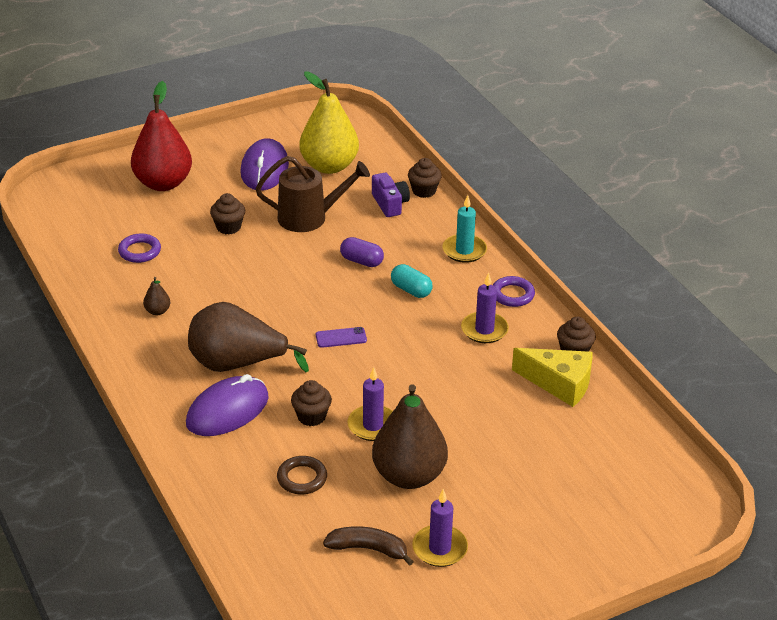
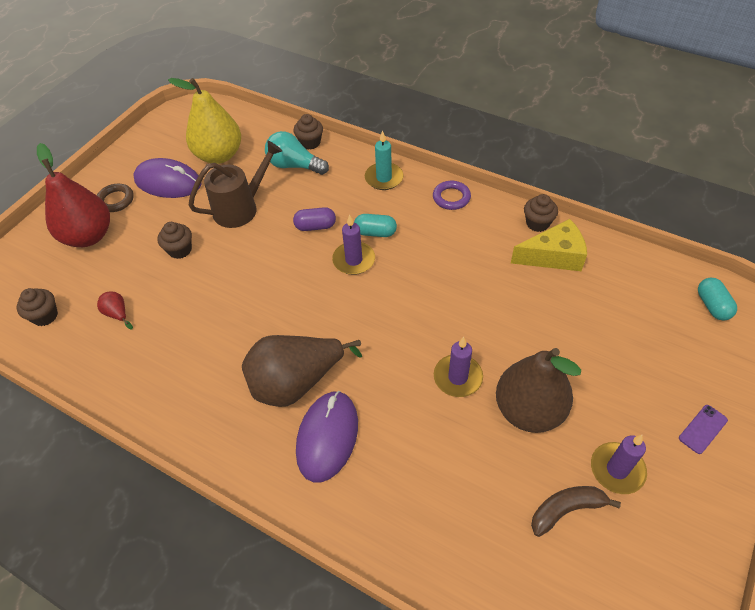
camera: 30 degrees left, 15 degrees up
(139, 251) = (117, 314): purple ring -> red pear
(157, 311) = (181, 367): brown pear -> none
(264, 169) = (168, 182): purple mouse -> purple mouse turned 45 degrees counterclockwise
(302, 478) = (449, 469): brown ring -> brown ring (116, 200)
(311, 416) = (402, 399): brown cupcake -> brown cupcake (45, 316)
(341, 338) = (359, 306): purple phone -> purple phone (702, 429)
(390, 204) = (294, 165): purple camera -> turquoise light bulb
(484, 330) = (459, 239): purple candle -> purple candle (354, 260)
(670, 491) = (712, 305): none -> turquoise capsule

